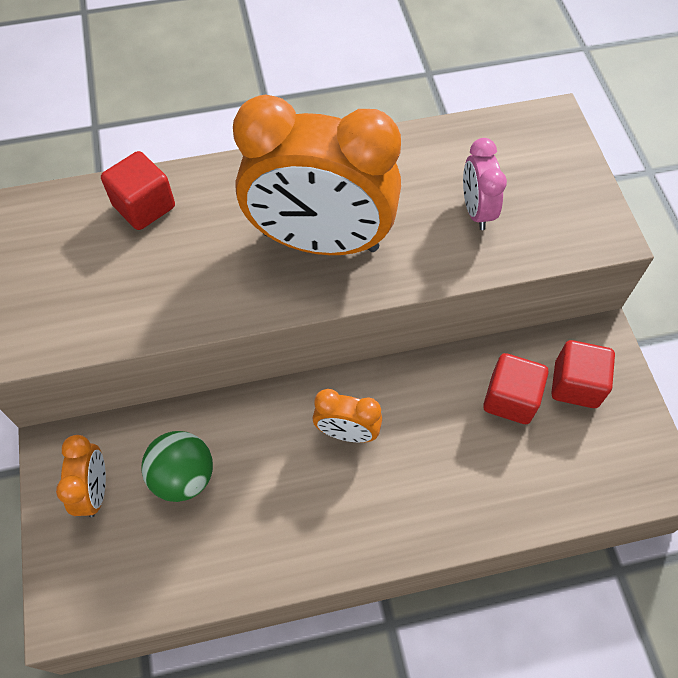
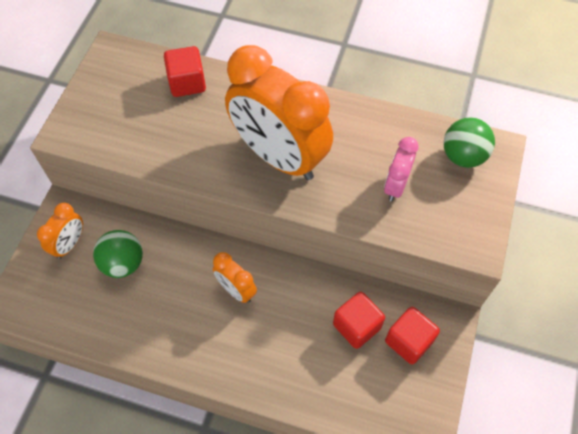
camera: 30 degrees right, 0 degrees up
(524, 144) = (463, 156): none -> green ball

